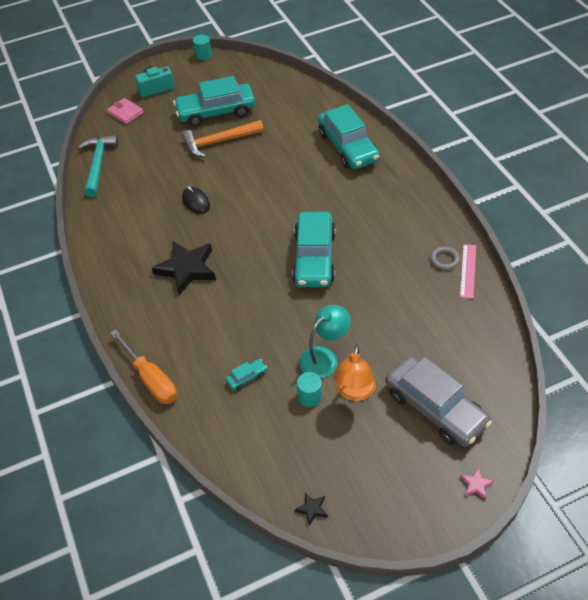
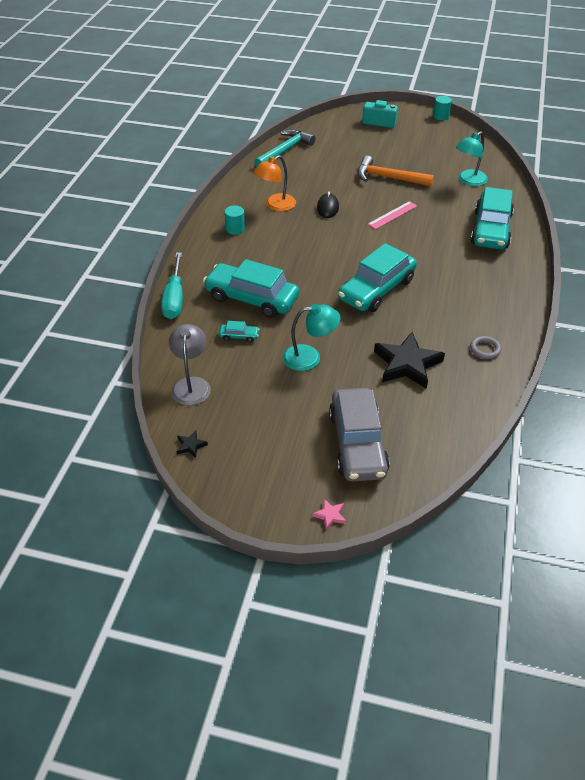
camera: 35 degrees right, 5 degrees down
(125, 113) = (339, 128): pink wallet -> none
(151, 379) = (174, 298): orange screwdriver -> turquoise screwdriver
(186, 269) = (273, 246): black star -> black star (407, 364)
(216, 112) = (408, 157): turquoise car -> turquoise car (252, 298)
(253, 452) = (191, 384): none -> grey lamp
(287, 109) = (468, 181): none -> turquoise lamp
(310, 396) = (270, 375): turquoise cylinder -> turquoise cylinder (235, 229)
(354, 392) = (306, 393): orange lamp -> orange lamp (275, 205)
(468, 271) = (497, 368): pink ruler -> pink ruler (392, 215)

